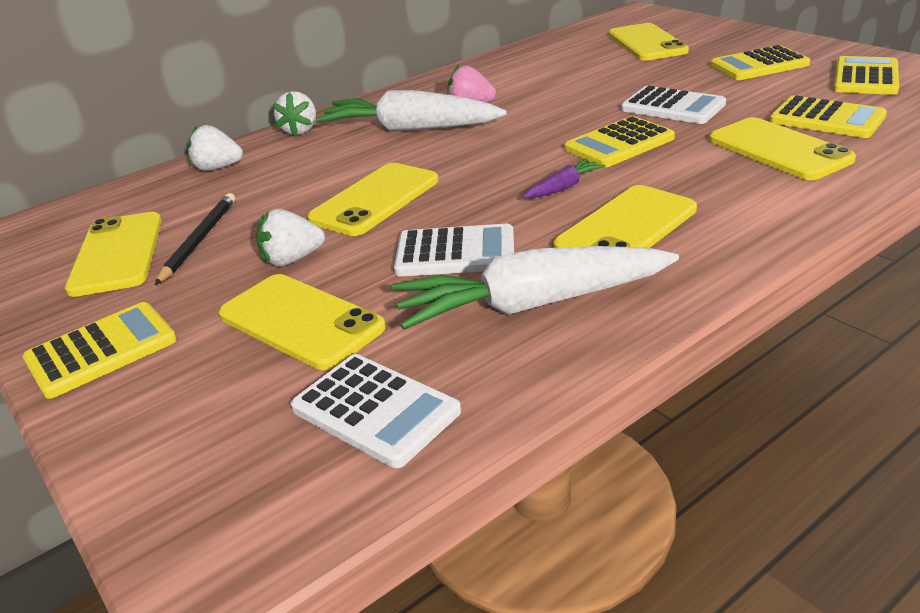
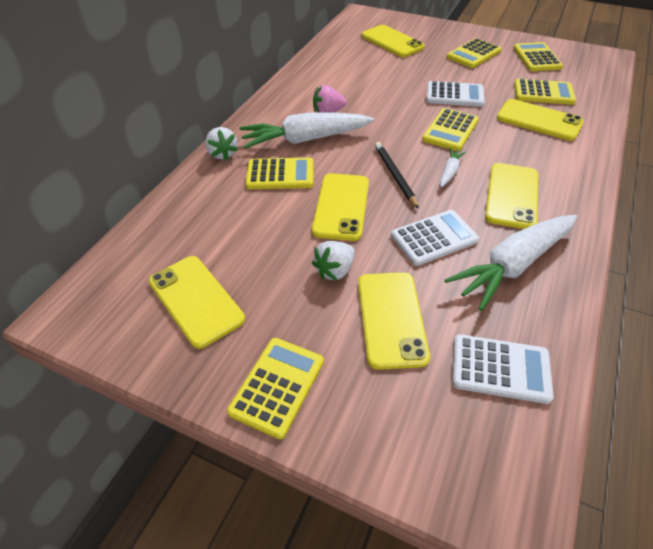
camera: 30 degrees left, 15 degrees up
(199, 240) = (248, 271): black pencil -> black pencil (394, 175)
(218, 168) = (192, 201): white strawberry -> none
(301, 321) = (391, 319): yellow phone -> yellow phone turned 75 degrees clockwise
(340, 158) = (280, 174): none -> yellow calculator
(564, 187) = (450, 172): purple carrot -> white carrot

